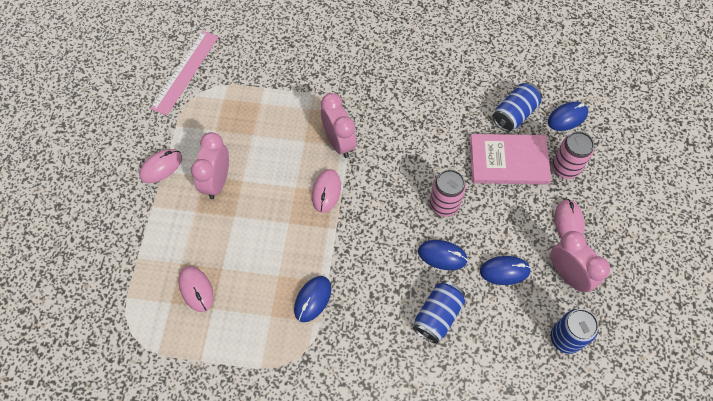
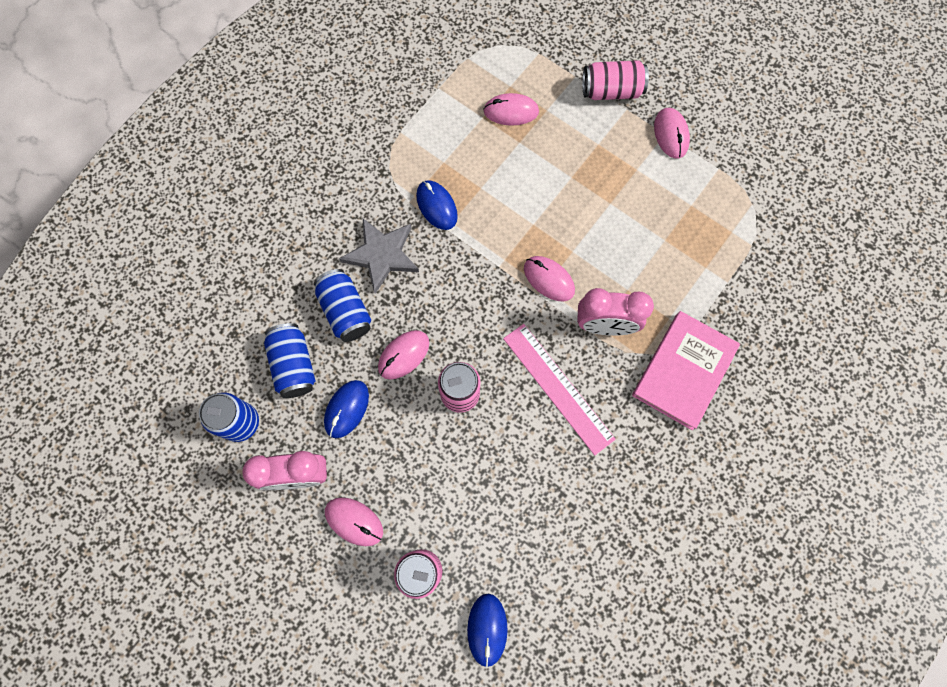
camera: 120 degrees right, 10 degrees up
(140, 224) = (611, 91): none -> pink can
(185, 72) = (793, 208): pink ruler -> pink ruler (558, 388)
(217, 181) = (622, 179): pink clock -> none
(377, 316) = (382, 255): none -> grey star
(442, 255) = (403, 355): blue mouse -> pink mouse
(508, 161) = (470, 506): pink book -> pink book (684, 371)
(514, 114) = (530, 561): blue can -> blue can (294, 365)

